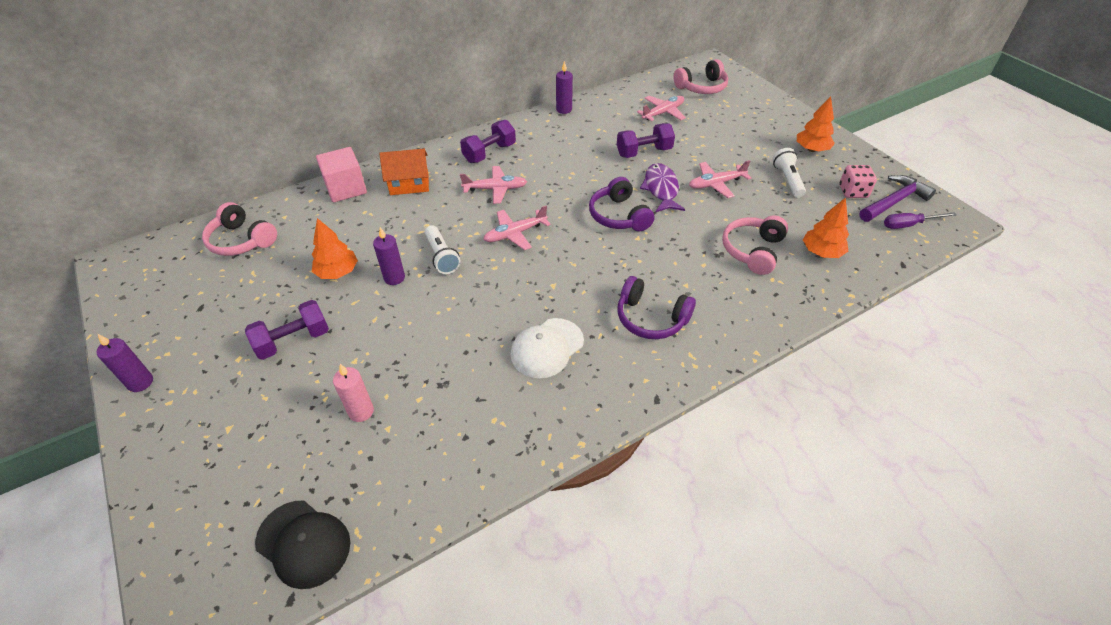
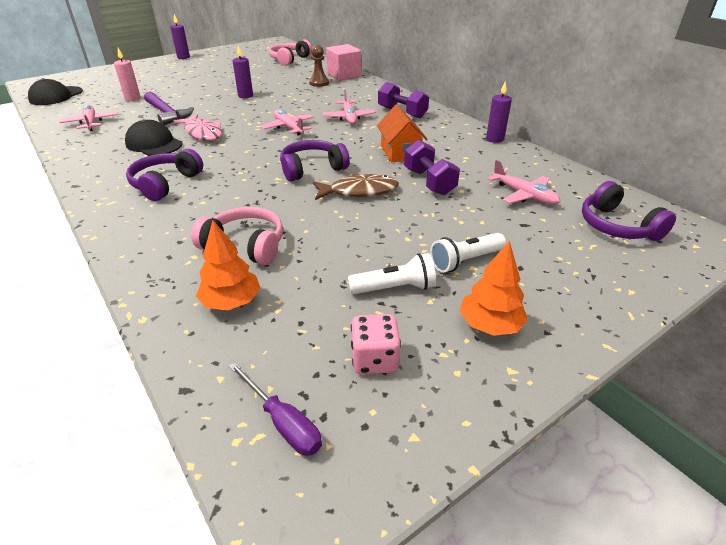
camera: 85 degrees right, 10 degrees down
(293, 341) = (198, 79): purple dumbbell -> none
(337, 272) = (255, 82): orange tree -> none
(368, 210) = (319, 83): none -> brown pawn
(409, 184) = (351, 91): orange house -> orange house (400, 152)
(442, 257) = (264, 106): white flashlight -> white flashlight (465, 261)
(520, 306) = (203, 133): none -> pink fish
(547, 348) = (154, 144): white cap -> black cap
(661, 189) = (359, 191): purple fish -> brown fish
(701, 87) = (617, 226): pink headphones -> purple headphones
(716, 184) = (374, 227): pink plane -> pink plane (91, 123)
(894, 201) = (352, 415): purple hammer -> purple hammer (167, 114)
(908, 225) = (283, 422): purple screwdriver -> purple screwdriver turned 150 degrees clockwise

